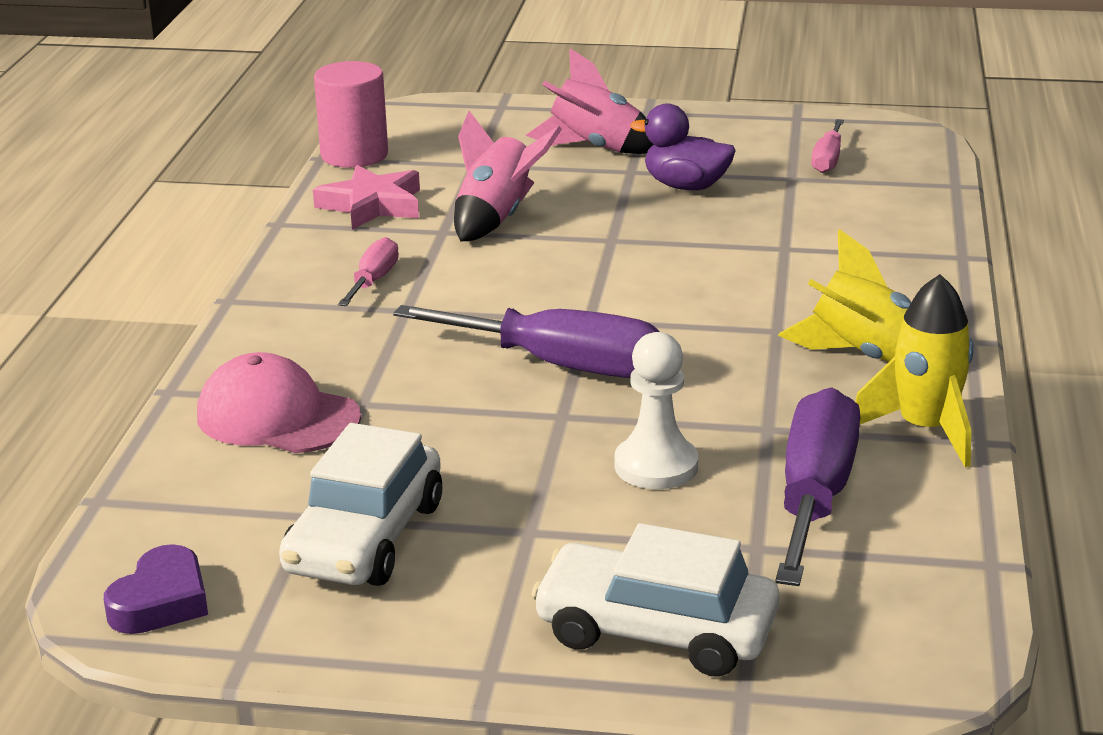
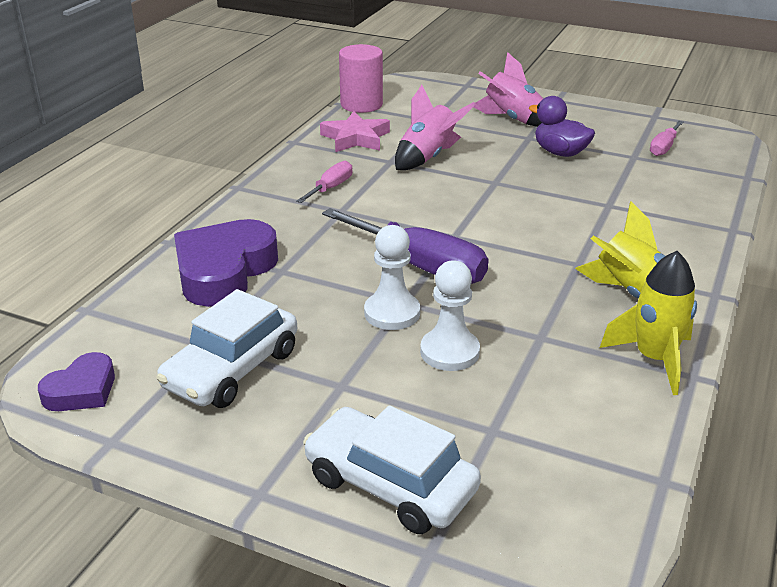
camera: 15 degrees right, 5 degrees up
(277, 417) = (224, 271): pink cap -> purple heart
(552, 432) = (392, 313): none -> white pawn
(814, 497) = (551, 397): purple screwdriver -> none

